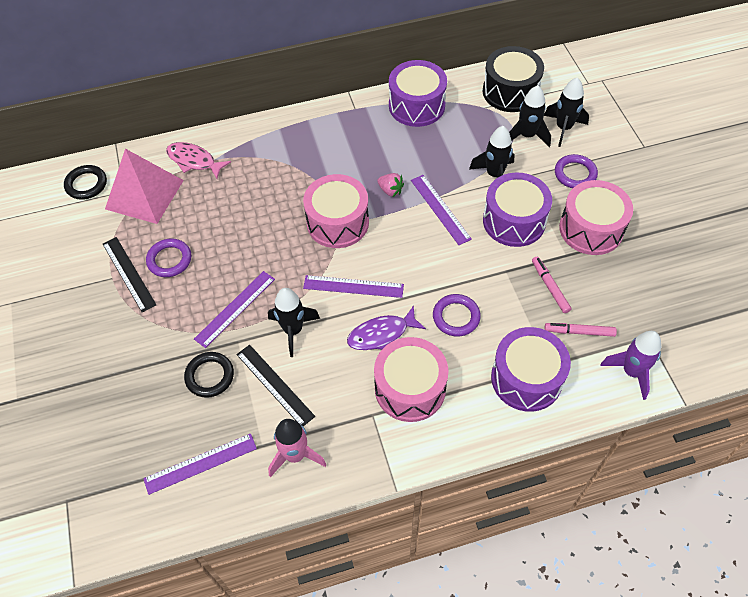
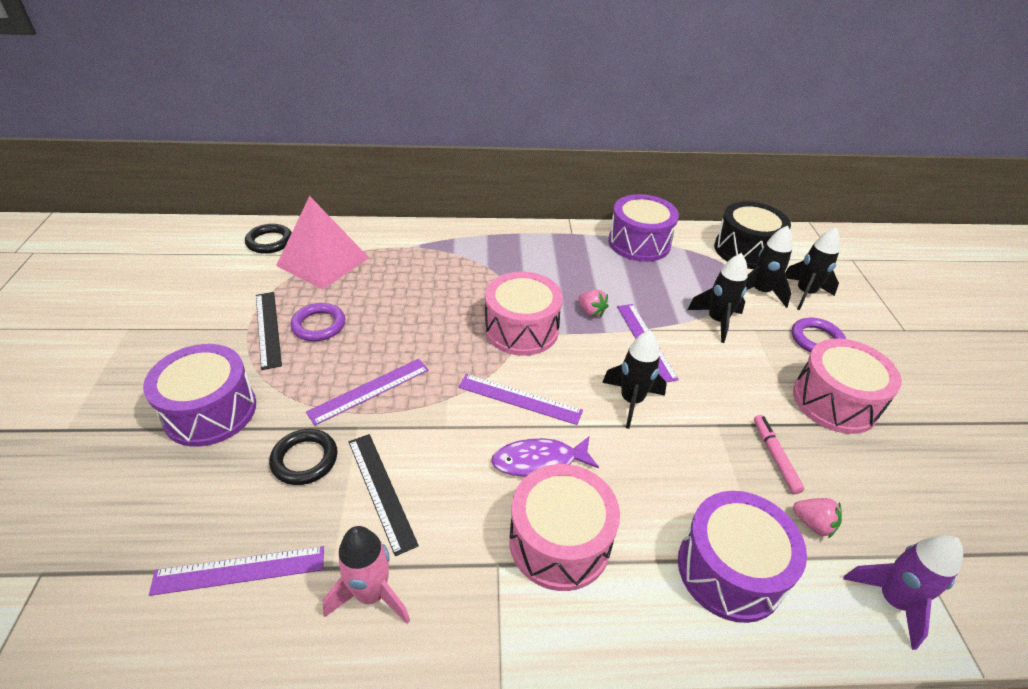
camera: 10 degrees right, 15 degrees down
(194, 161) = (388, 244): pink fish -> none
(293, 330) = (429, 431): black rocket -> black rocket (631, 400)
(456, 317) = (642, 464): purple ring -> none
(514, 221) = (735, 372): purple drum -> purple drum (210, 411)
(579, 332) = (813, 524): pink marker -> pink strawberry

